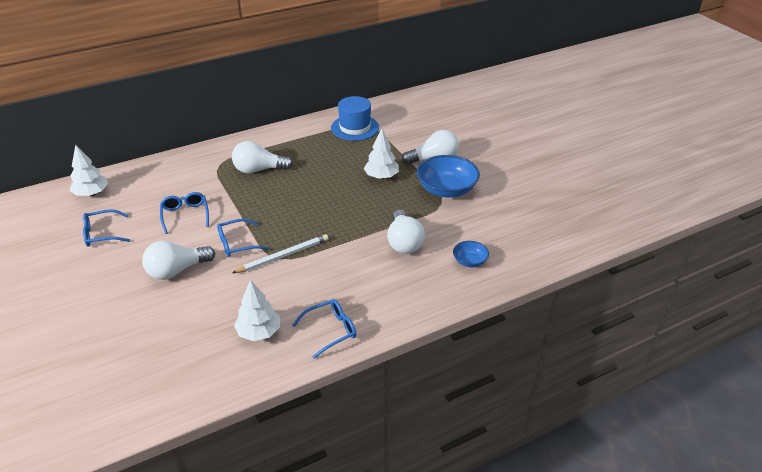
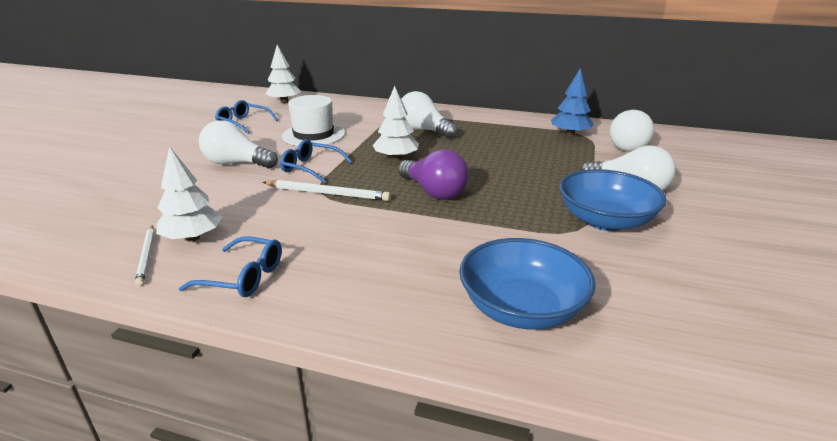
camera: 45 degrees right, 10 degrees down
(185, 215) = (313, 135): blue glasses -> white hat
(254, 358) = (147, 255): none -> white pencil
(342, 219) = (434, 192): none -> purple light bulb
(355, 128) = (570, 134): blue hat -> blue tree
(381, 176) = (537, 178): white tree -> white tree (396, 158)
(404, 242) = (465, 243): white light bulb -> white light bulb (631, 146)
(470, 261) = (521, 308): blue bowl -> blue bowl, size x1.96

